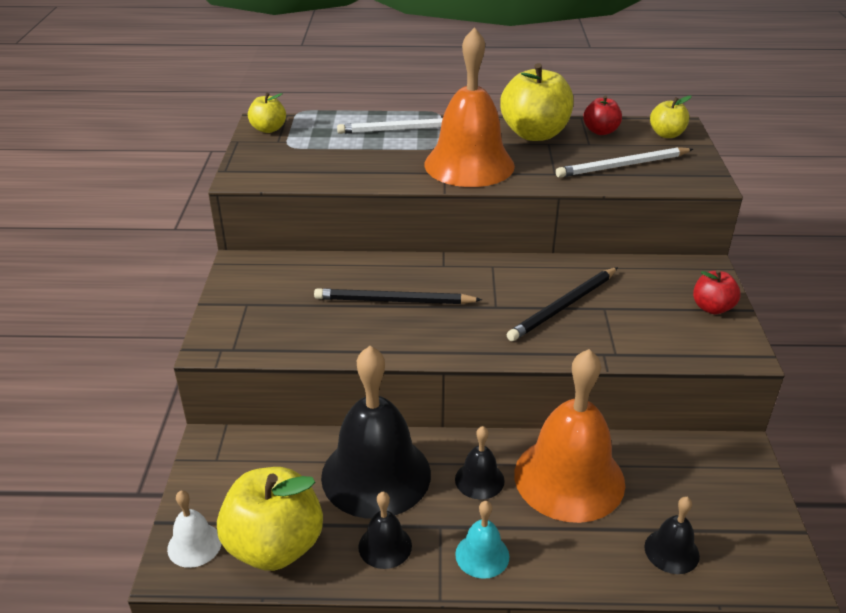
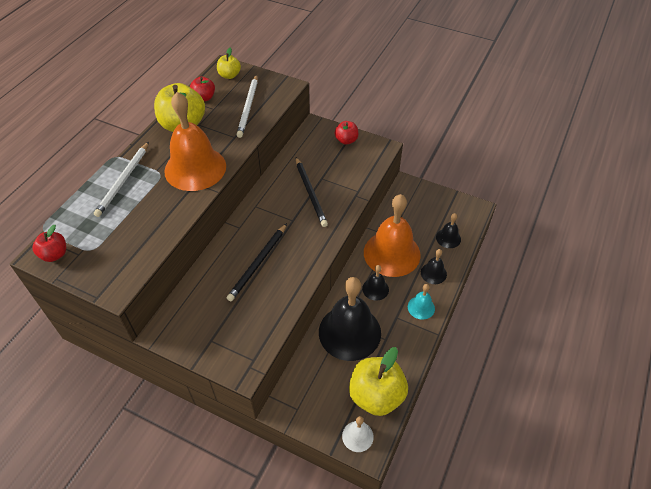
camera: 65 degrees left, 15 degrees up
(268, 129) = (54, 254): yellow apple -> red apple
(385, 546) = (398, 345): black bell -> black bell (433, 273)

